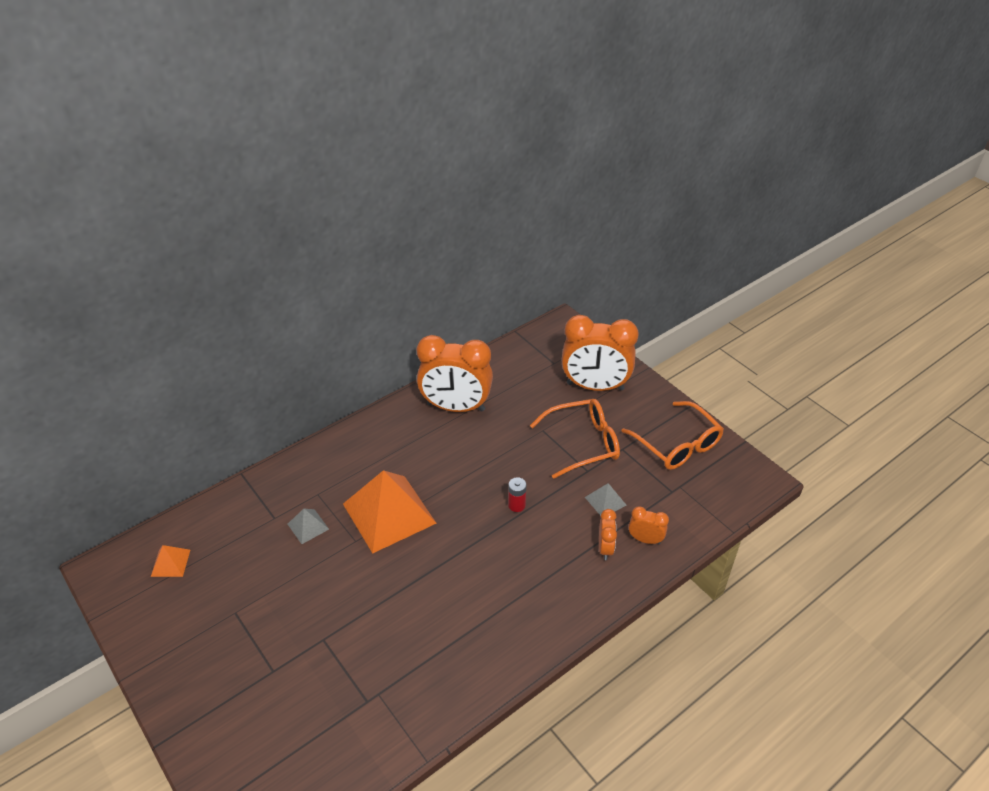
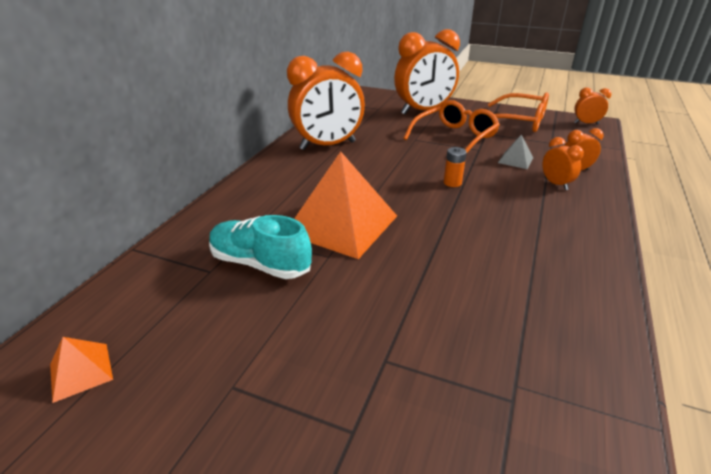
camera: 30 degrees left, 10 degrees down
(308, 526) = (260, 263): grey pyramid -> turquoise shoe
(516, 505) = (452, 183): red battery -> orange battery
(749, 477) = (586, 123): none -> orange clock

